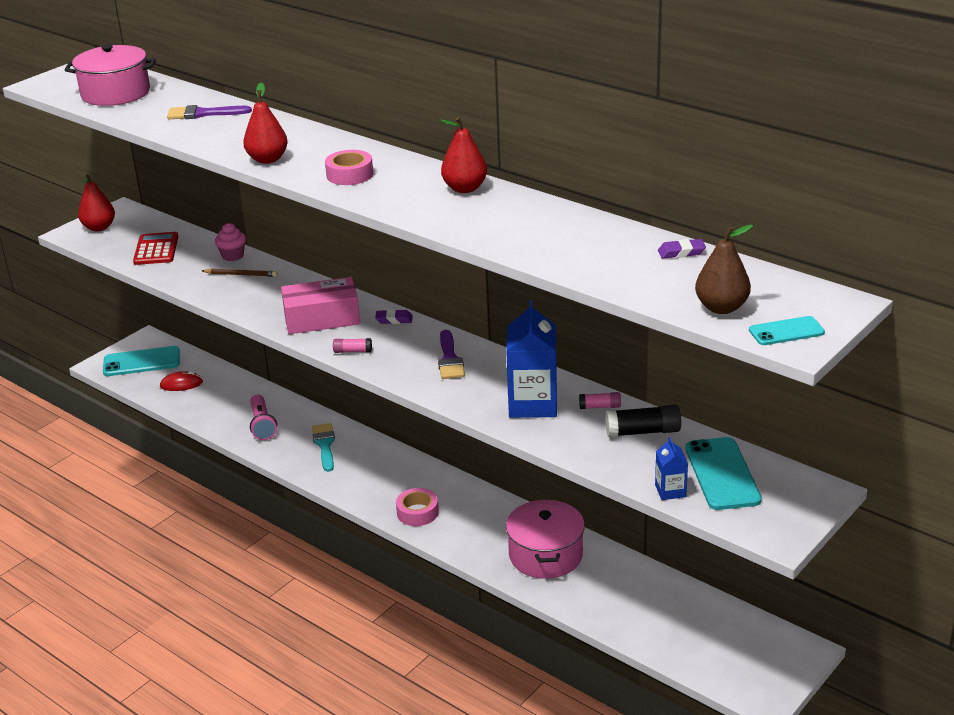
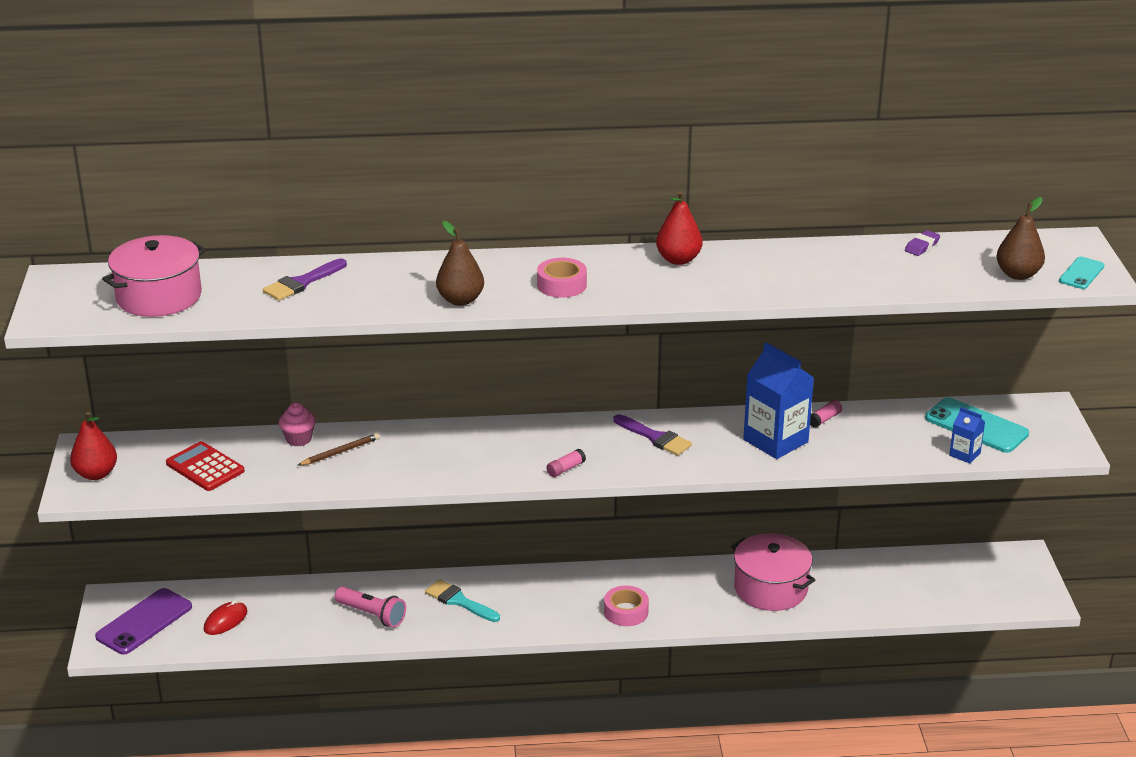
camera: 45 degrees left, 0 degrees up
(141, 362) = (144, 622): turquoise phone -> purple phone
(267, 159) = (460, 300): red pear -> brown pear
(322, 318) = (489, 455): pink box -> none
(394, 319) = (553, 427): purple eraser -> none
(643, 432) = (882, 423): black glue stick -> none

